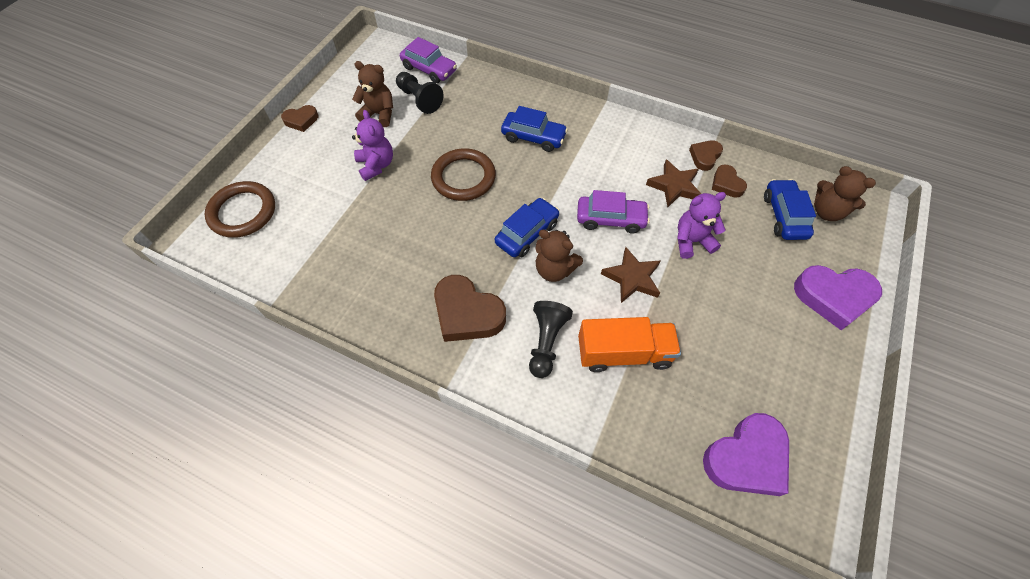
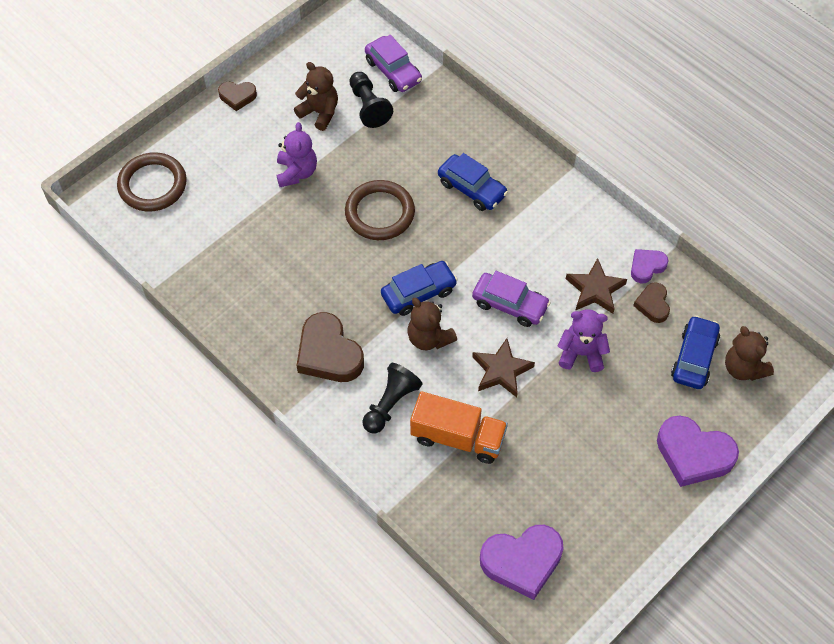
camera: 20 degrees right, 0 degrees up
(705, 157) = (646, 267): brown heart -> purple heart

